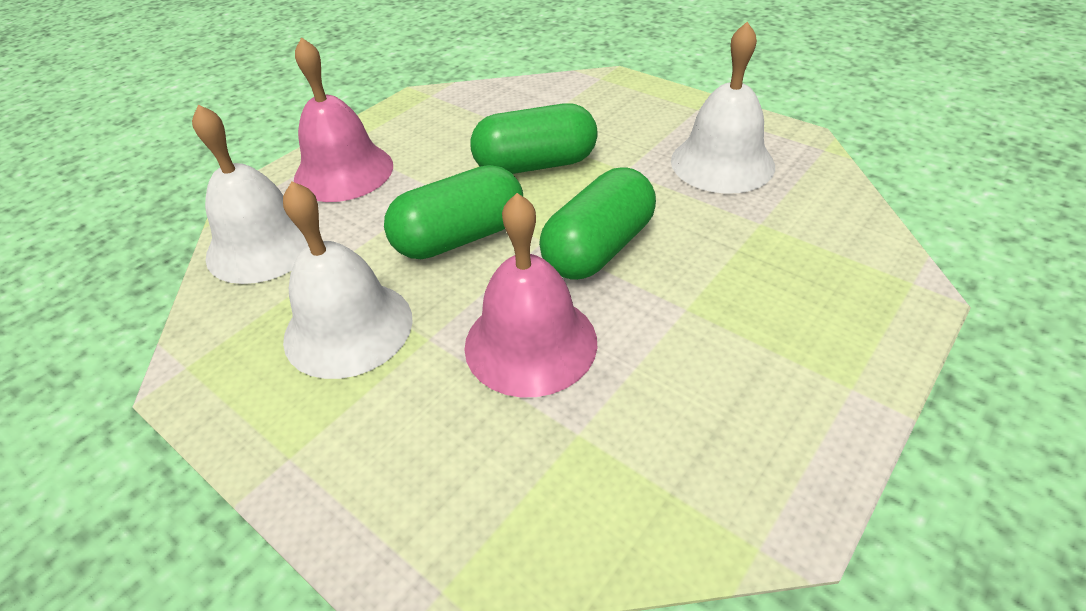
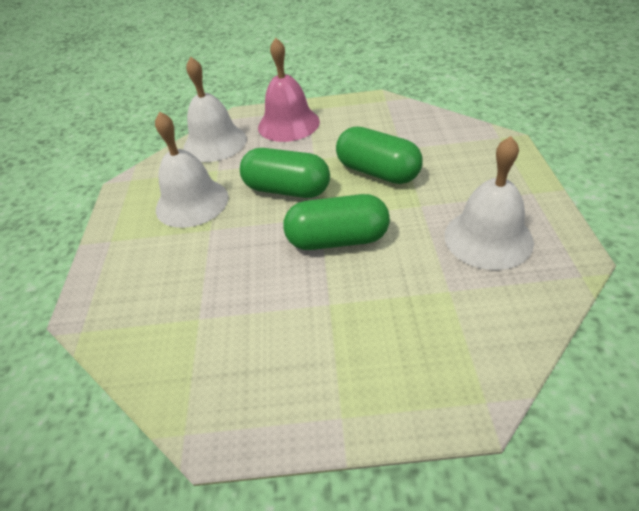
camera: 50 degrees right, 0 degrees up
(530, 343) = (240, 263): pink bell -> none

